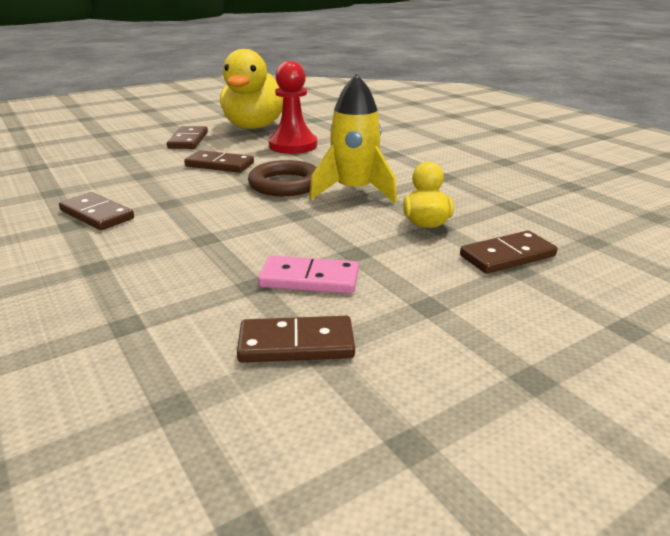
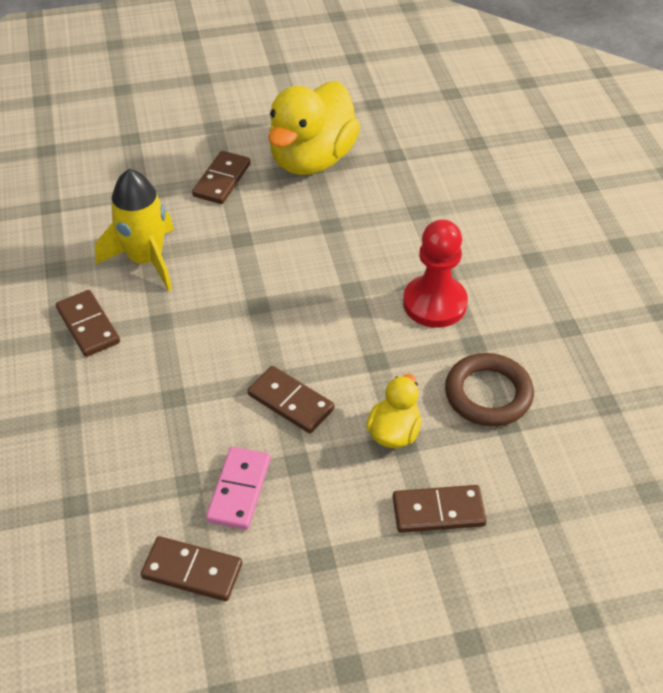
camera: 20 degrees right, 20 degrees up
(219, 165) = (236, 251): brown domino -> brown domino (291, 402)
(285, 184) = (289, 314): brown ring -> brown ring (488, 394)
(293, 146) = (336, 224): red pawn -> red pawn (434, 303)
(309, 279) = (239, 490): pink domino -> pink domino turned 75 degrees clockwise
(354, 191) = (354, 349): yellow rocket -> yellow rocket (145, 260)

